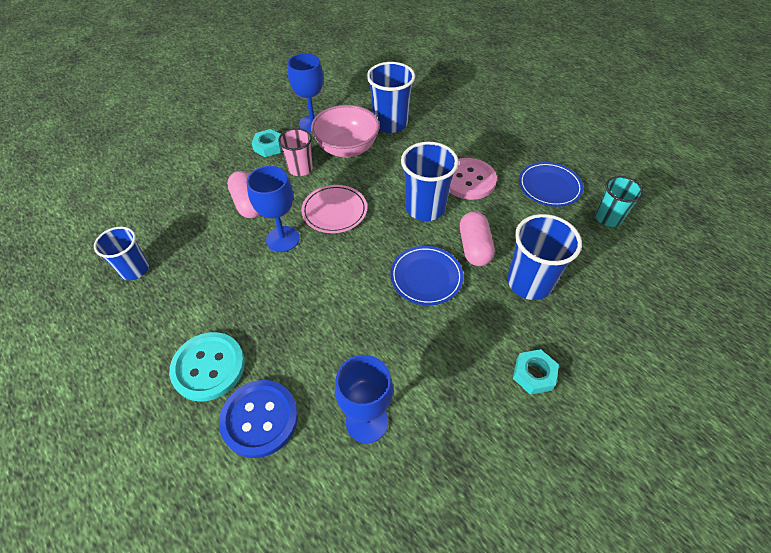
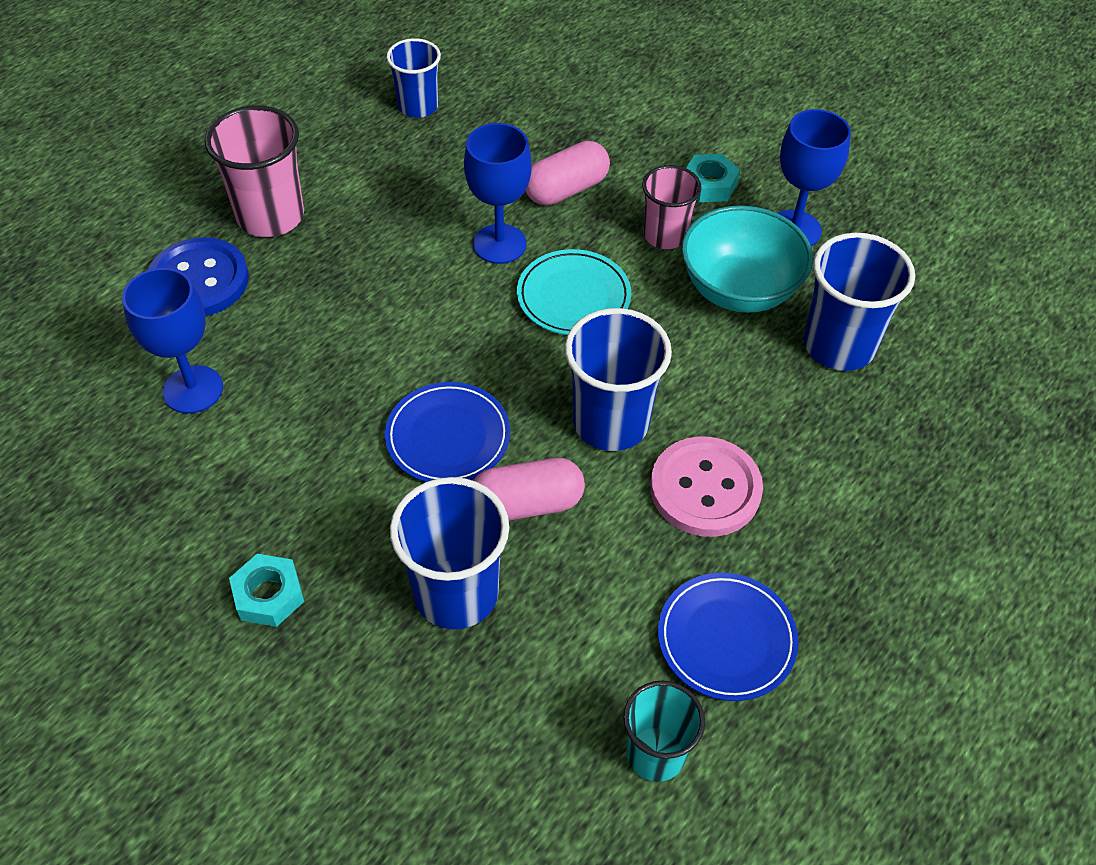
camera: 80 degrees right, 0 degrees up
(208, 367) = (270, 216): turquoise button -> pink cup
(334, 211) = (573, 297): pink plate -> turquoise plate
(347, 149) = (739, 289): pink bowl -> turquoise bowl

